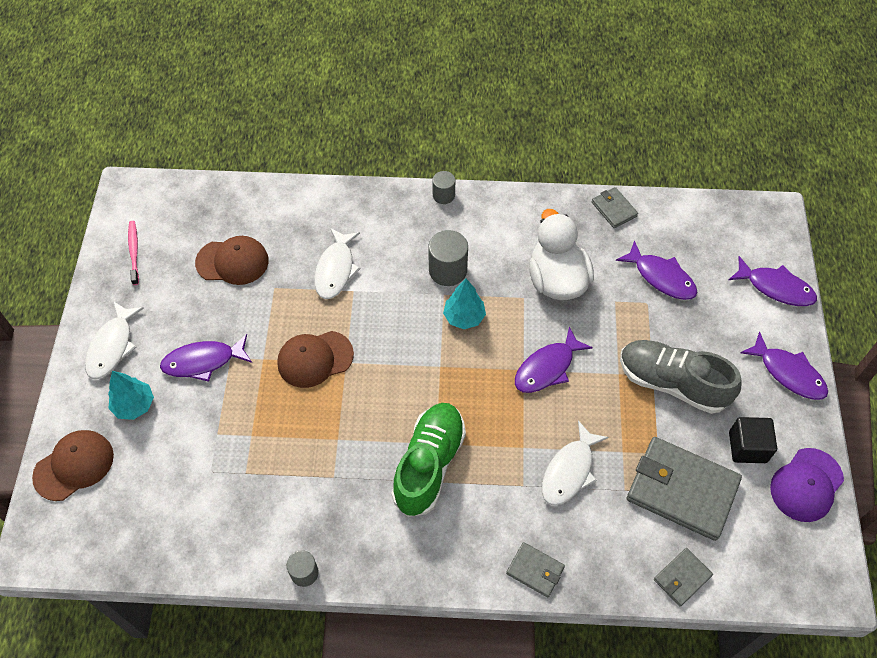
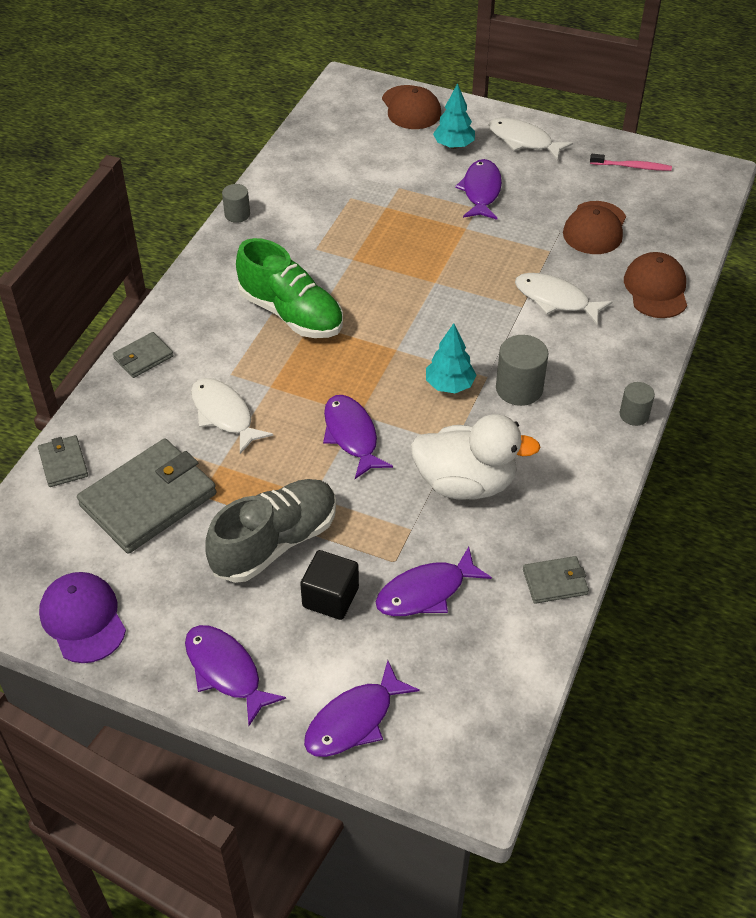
camera: 110 degrees right, 10 degrees down
(315, 359) = (449, 262): brown cap -> brown cap (656, 289)
(747, 447) = (159, 582): black cube -> black cube (330, 597)
(788, 373) = (226, 671): purple fish -> purple fish turned 75 degrees clockwise

